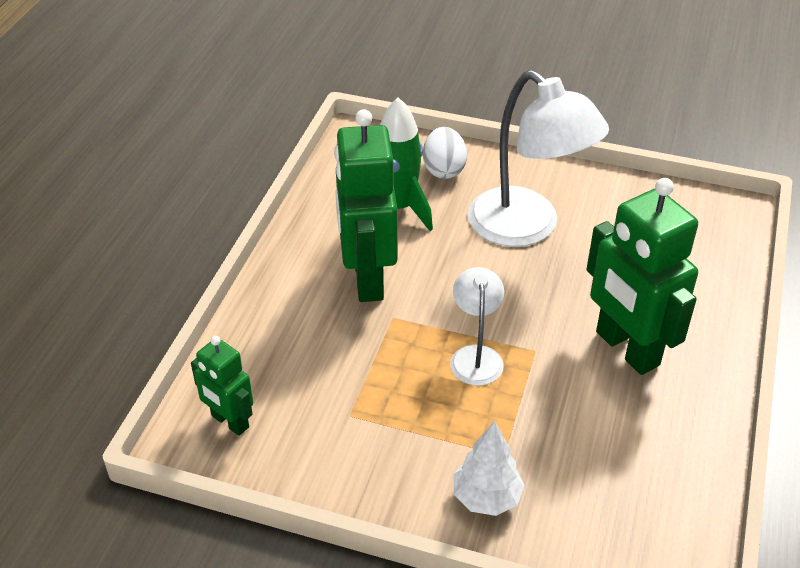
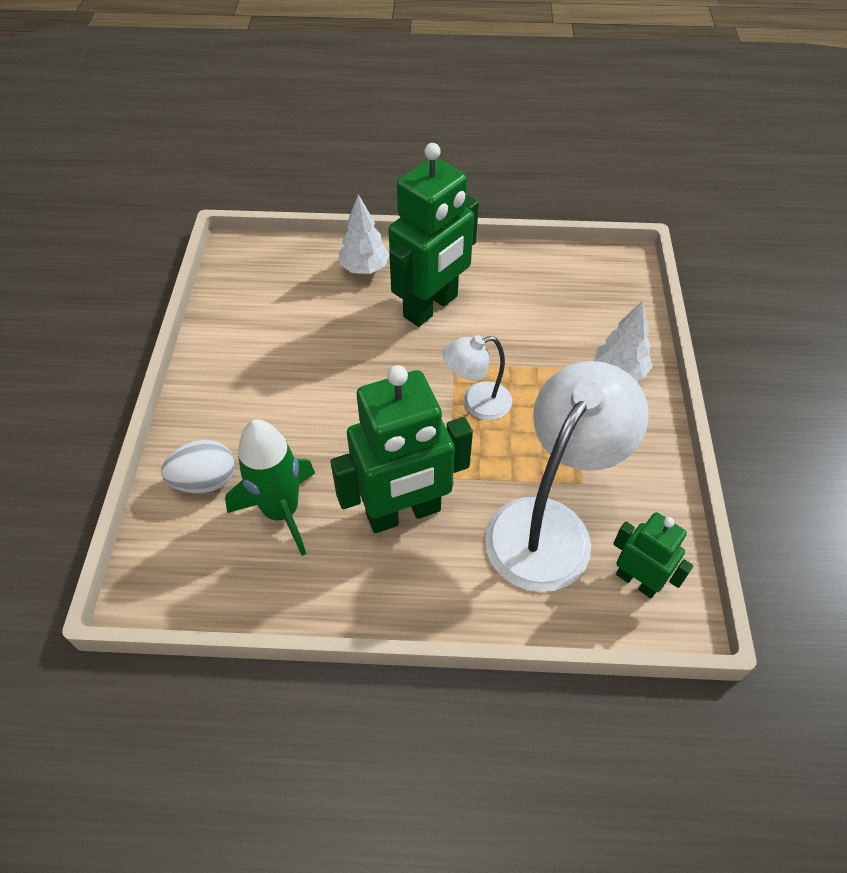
camera: 105 degrees left, 10 degrees up
(229, 422) = (637, 581): green robot -> green robot turned 75 degrees counterclockwise
(527, 228) = (292, 392): white lamp -> white lamp (549, 525)
(698, 304) = (364, 268): none -> white tree

